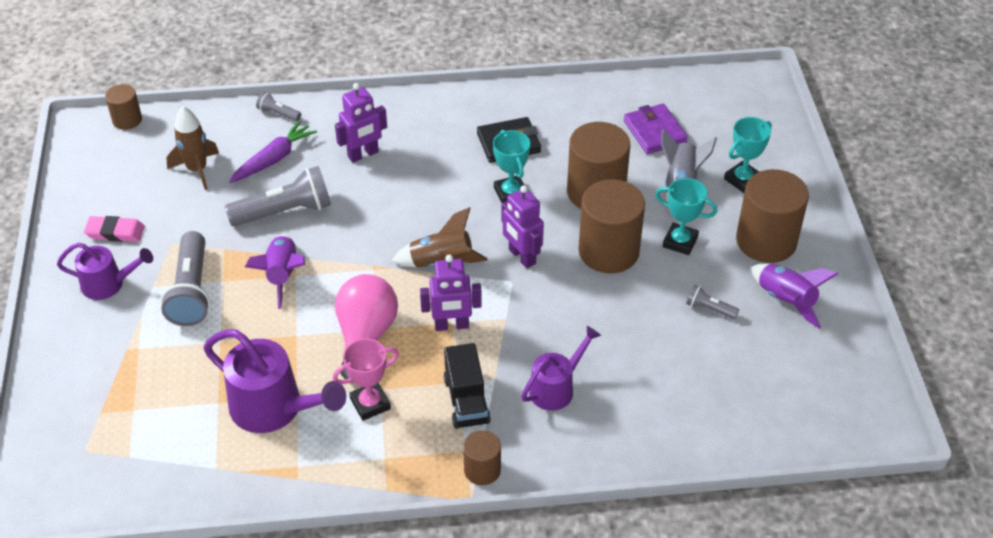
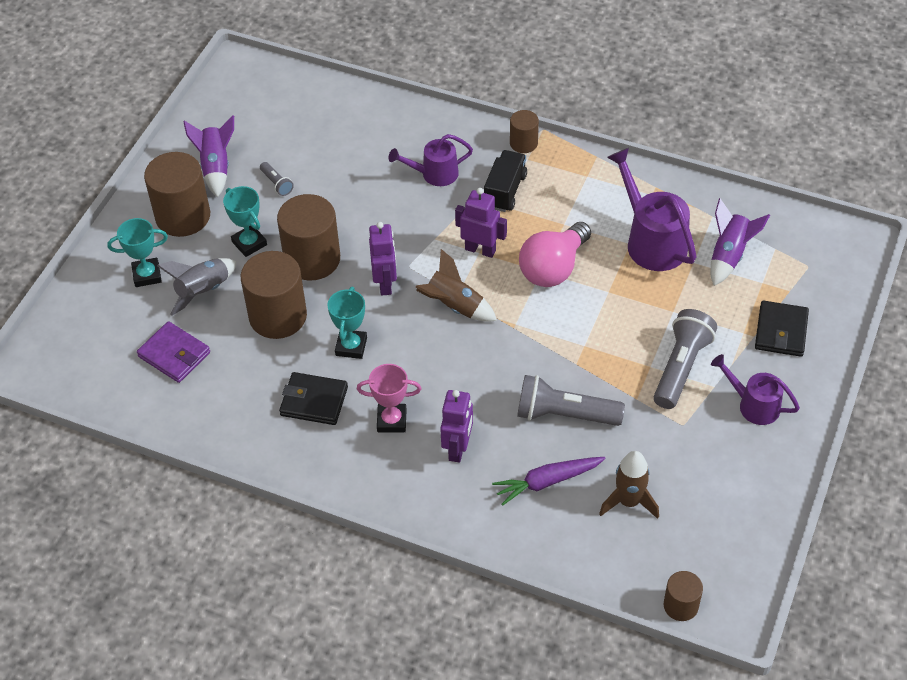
camera: 150 degrees left, 5 degrees up
(98, 364) = (781, 331): none -> black wallet
(115, 232) = (732, 460): pink eraser -> none
(278, 113) = (516, 540): grey flashlight -> none
(282, 275) = (595, 350): purple rocket -> purple rocket (729, 255)
(363, 154) = (458, 448): purple robot -> purple robot turned 105 degrees clockwise
(370, 404) = (577, 216): pink trophy -> pink trophy (391, 420)
(654, 132) = (174, 354): purple wallet -> purple wallet turned 60 degrees counterclockwise

